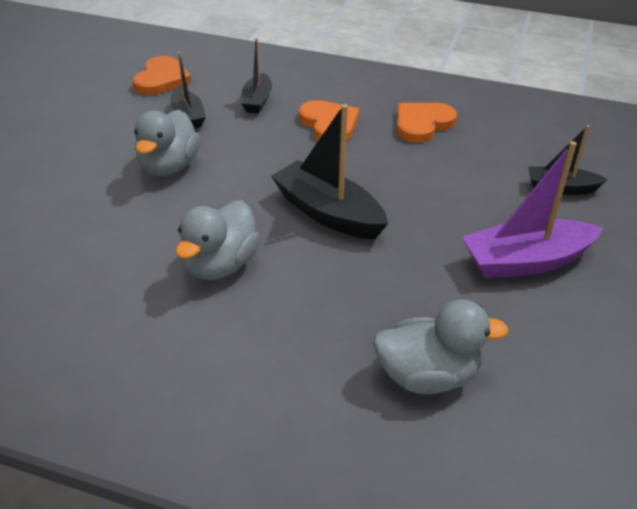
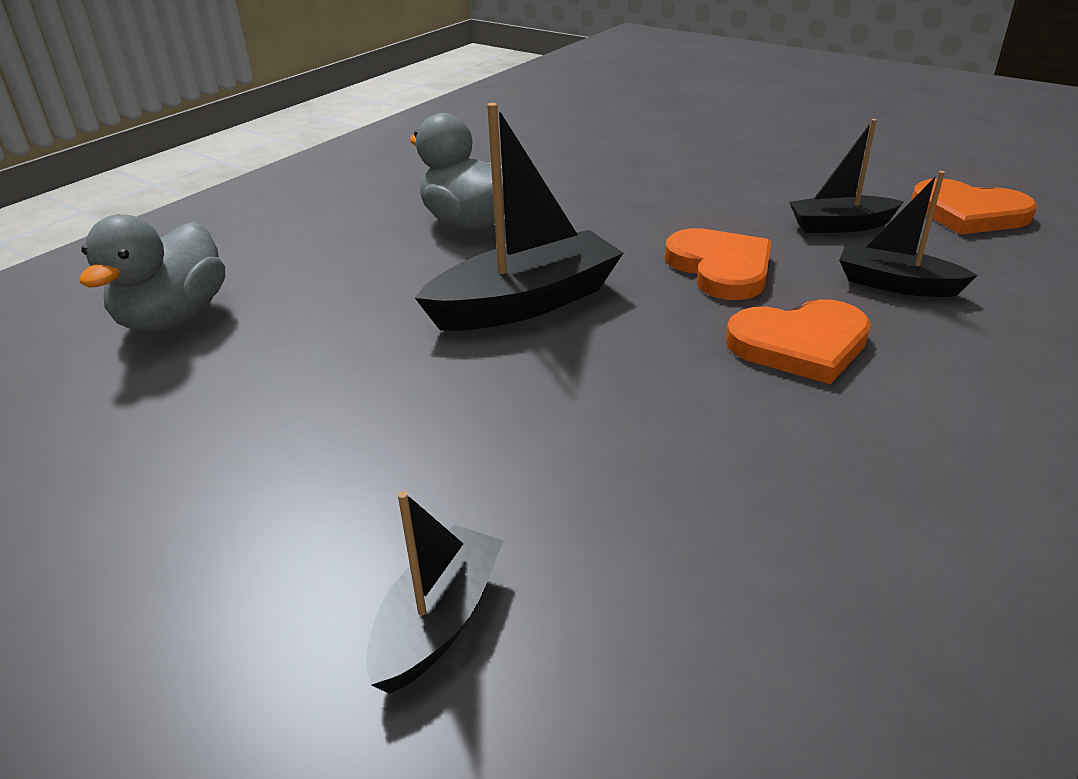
camera: 110 degrees right, 5 degrees down
(169, 167) = (695, 206): grey duck -> none
(422, 124) = (789, 467): orange heart -> orange heart (720, 268)
(526, 261) = (269, 467): purple boat -> none

